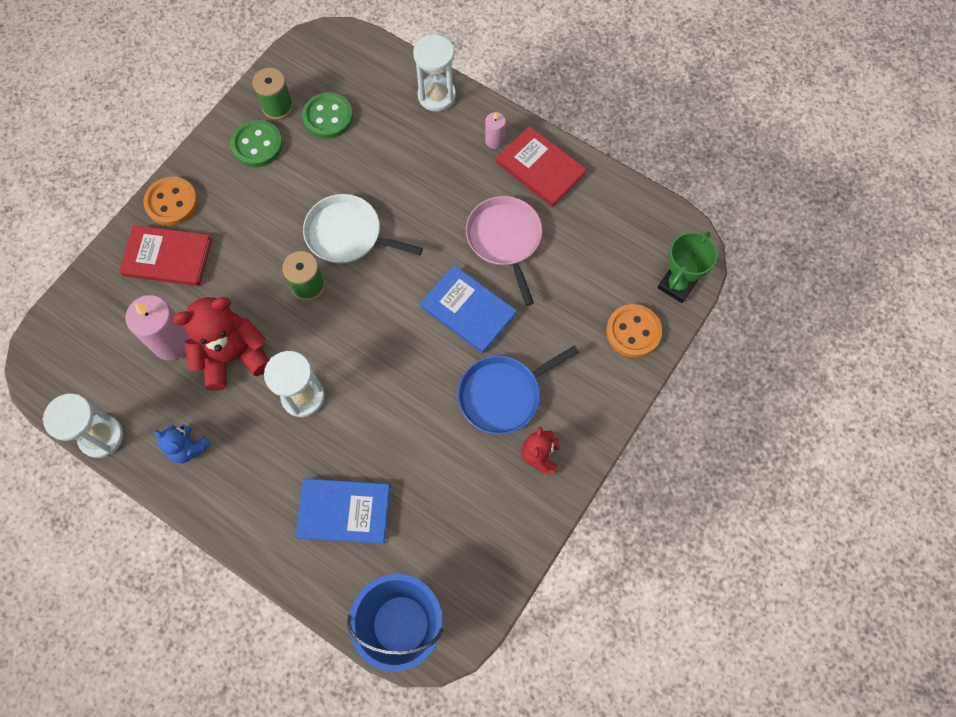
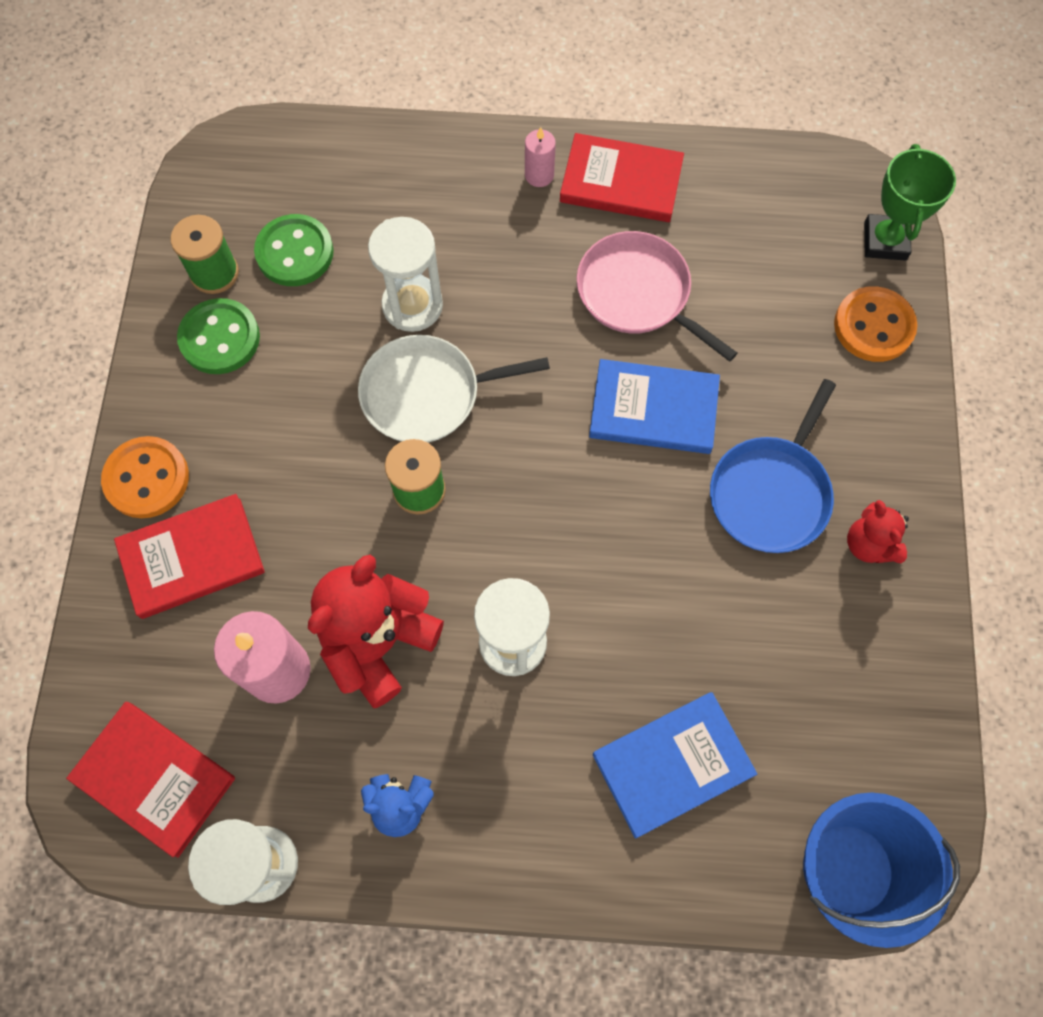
camera: 30 degrees left, 0 degrees up
(77, 362) = (154, 778): none -> red book
(436, 96) = (424, 154): white hourglass -> white hourglass (412, 305)

